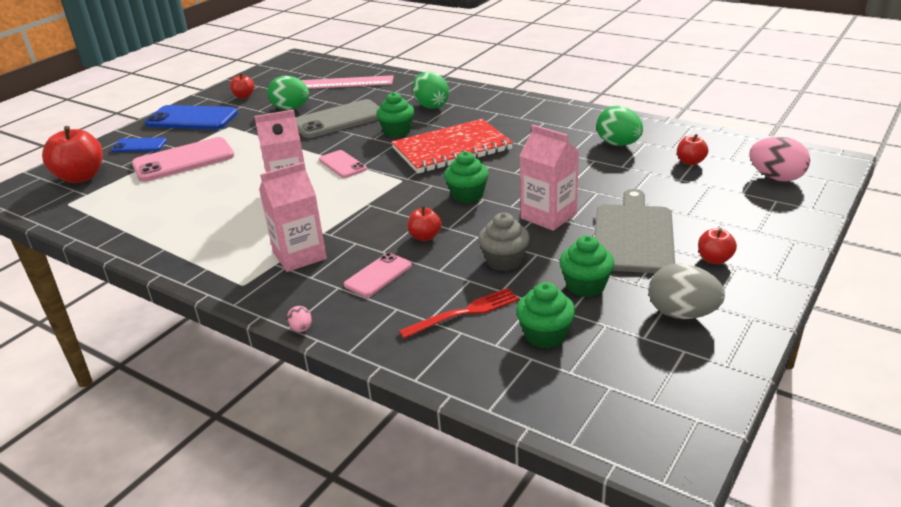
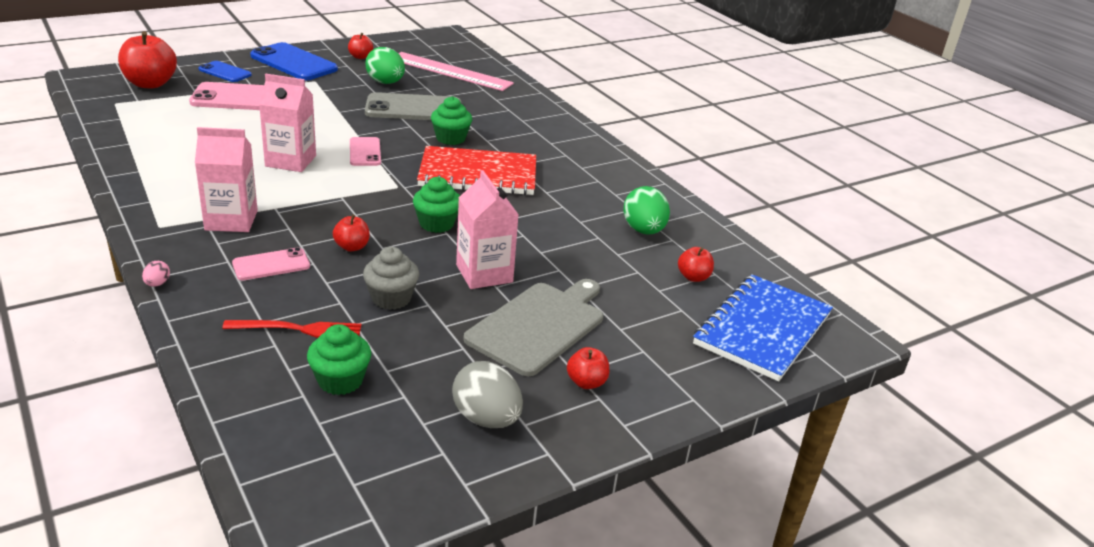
camera: 20 degrees right, 0 degrees up
(431, 105) = (512, 125): green egg -> none
(585, 286) = (433, 353): green cupcake -> none
(776, 177) = (762, 329): pink egg -> blue notebook

